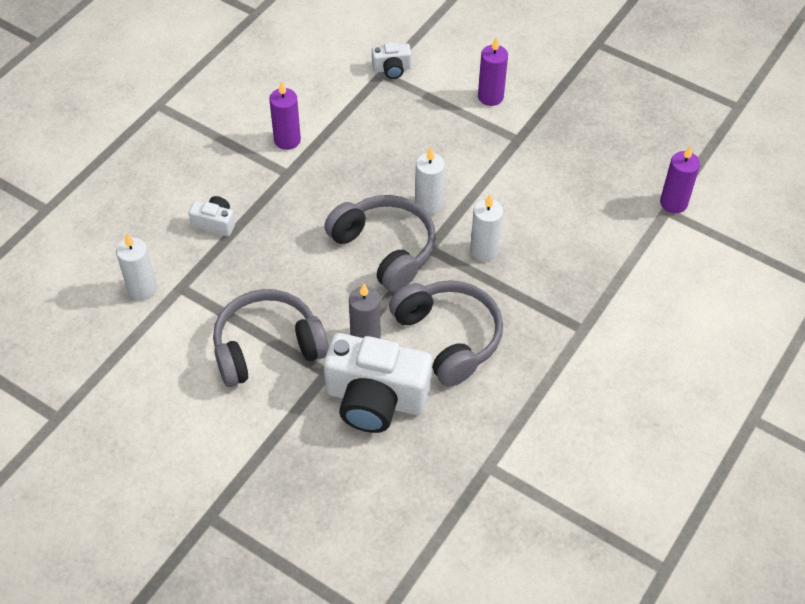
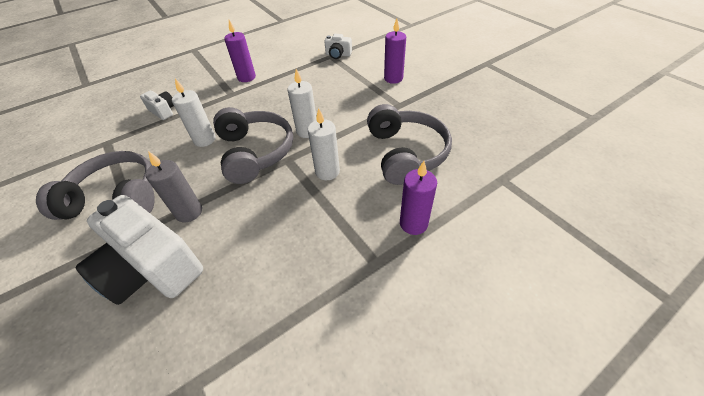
camera: 25 degrees right, 5 degrees down
(142, 289) = (84, 138): white candle -> white candle (204, 140)
(448, 337) = (252, 233): grey headphones -> grey headphones (405, 153)
(673, 203) = (511, 175): purple candle -> purple candle (413, 223)

